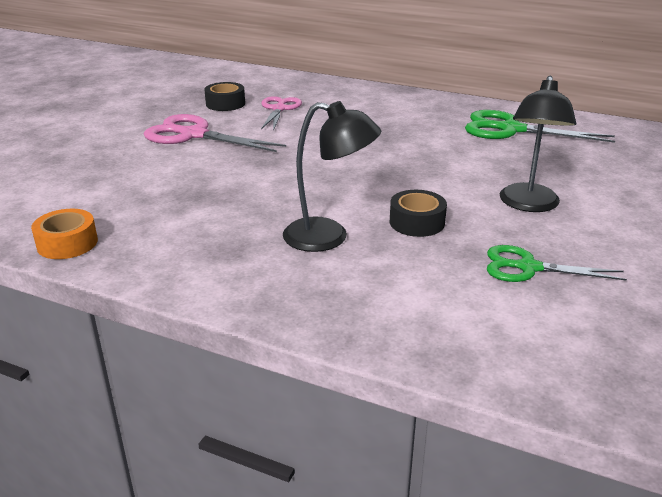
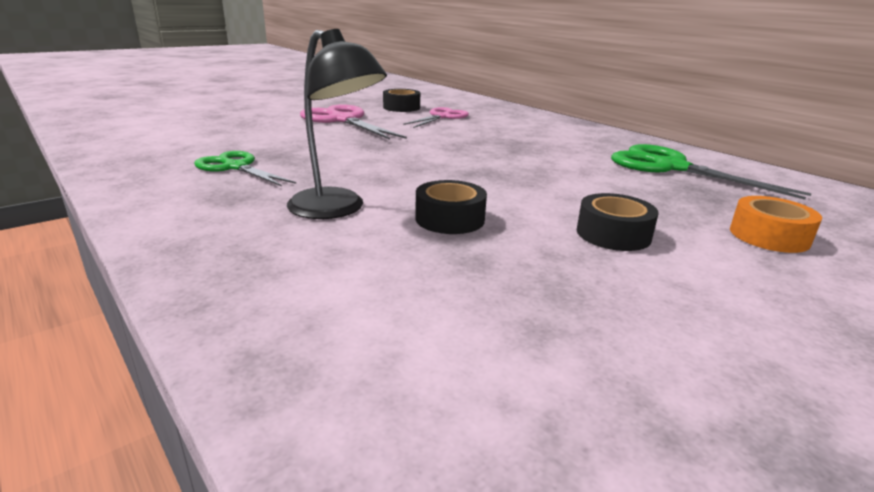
camera: 25 degrees right, 5 degrees down
(67, 243) = (119, 163): orange tape -> orange tape (769, 236)
(528, 205) = (613, 234): black lamp -> black tape
(528, 267) = (531, 298): green scissors -> green scissors (235, 167)

